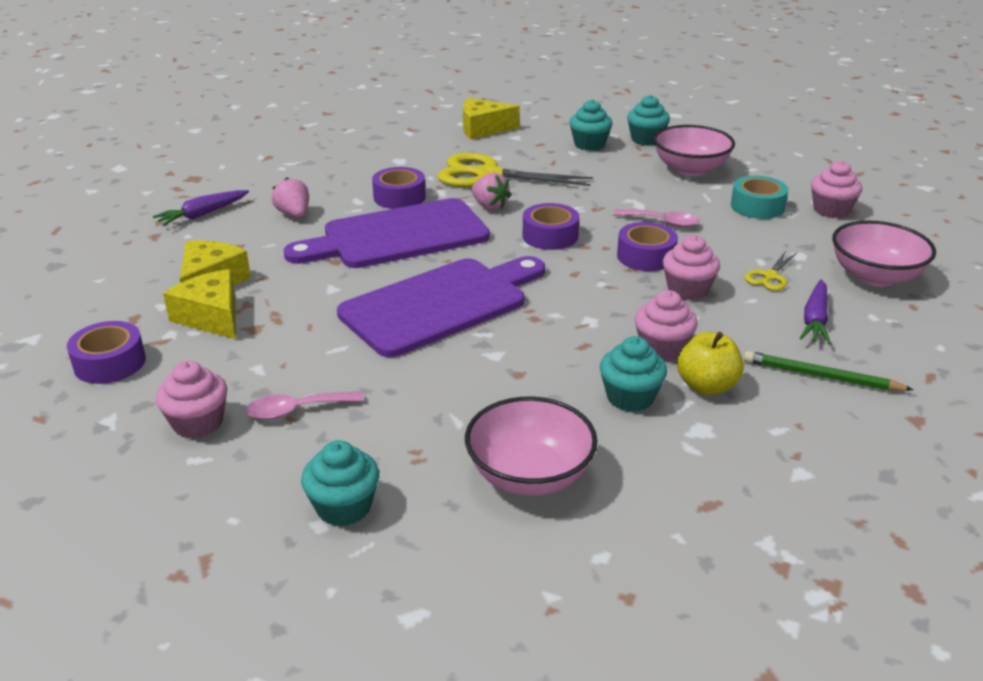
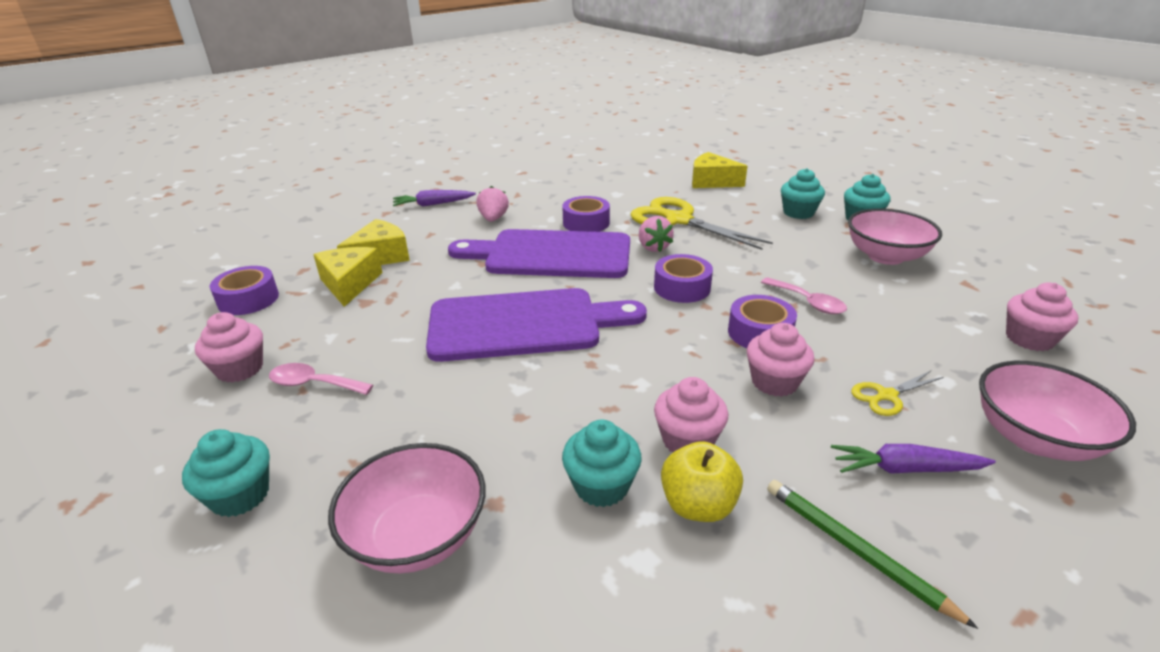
camera: 30 degrees right, 0 degrees up
(757, 206) = (934, 312): turquoise tape -> none
(815, 320) = (905, 469): purple carrot -> purple carrot turned 45 degrees clockwise

